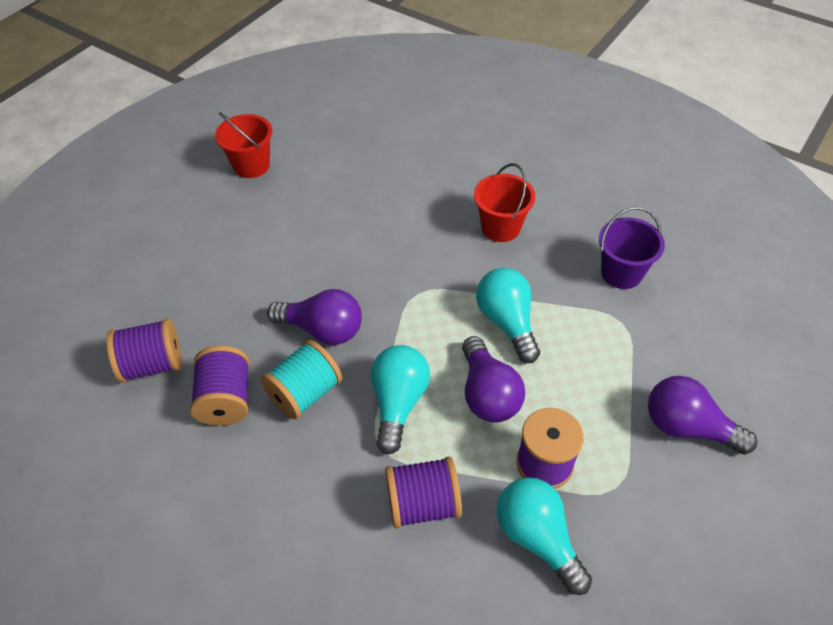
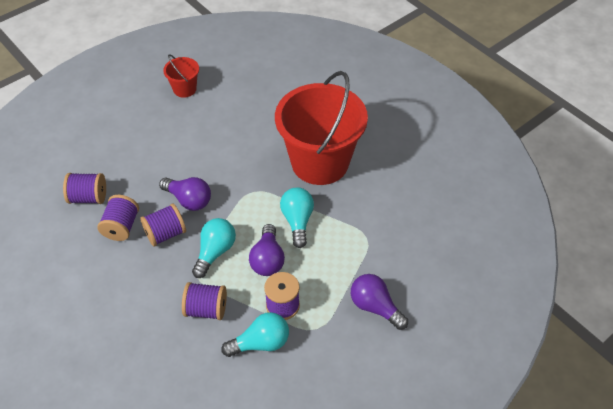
camera: 15 degrees right, 0 degrees up
(305, 393) = (165, 234): turquoise spool -> purple spool
(500, 227) = (320, 162): red bucket -> red bucket, size x2.30
(537, 538) = (260, 343): turquoise light bulb -> turquoise light bulb turned 90 degrees clockwise
(621, 273) = (381, 208): purple bucket -> none

